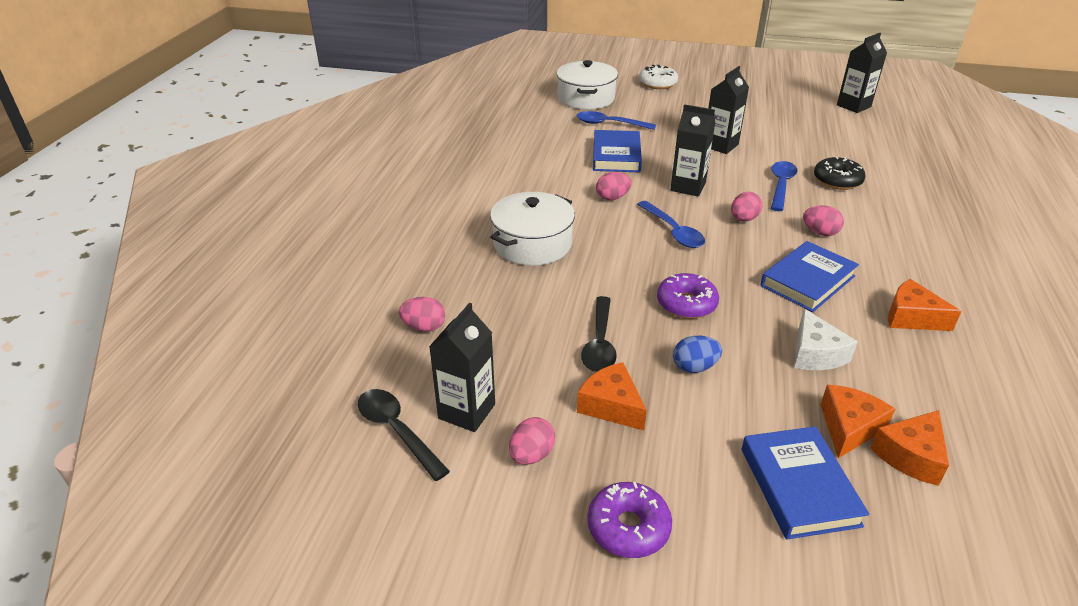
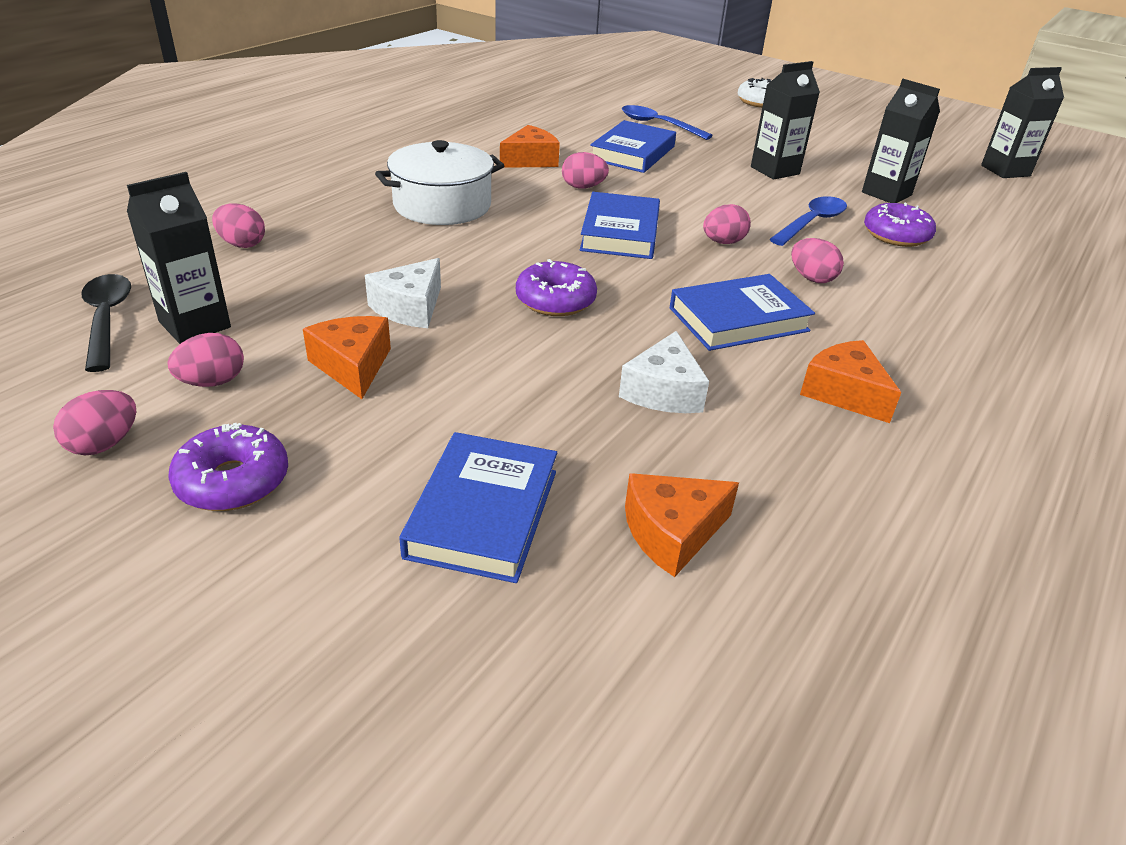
camera: 20 degrees right, 0 degrees up
(512, 535) = (104, 444): none -> pink egg
(586, 98) = (657, 98): white pot -> none
(600, 343) = (410, 308): black spoon -> white cheese
(673, 231) = (620, 232): blue spoon -> blue book
(688, 187) = (687, 198): black carton -> black carton (886, 194)
(694, 367) = (493, 360): blue egg -> none
(837, 180) = (896, 235): black donut -> purple donut
(849, 428) = (620, 477): orange cheese -> orange cheese (530, 160)

